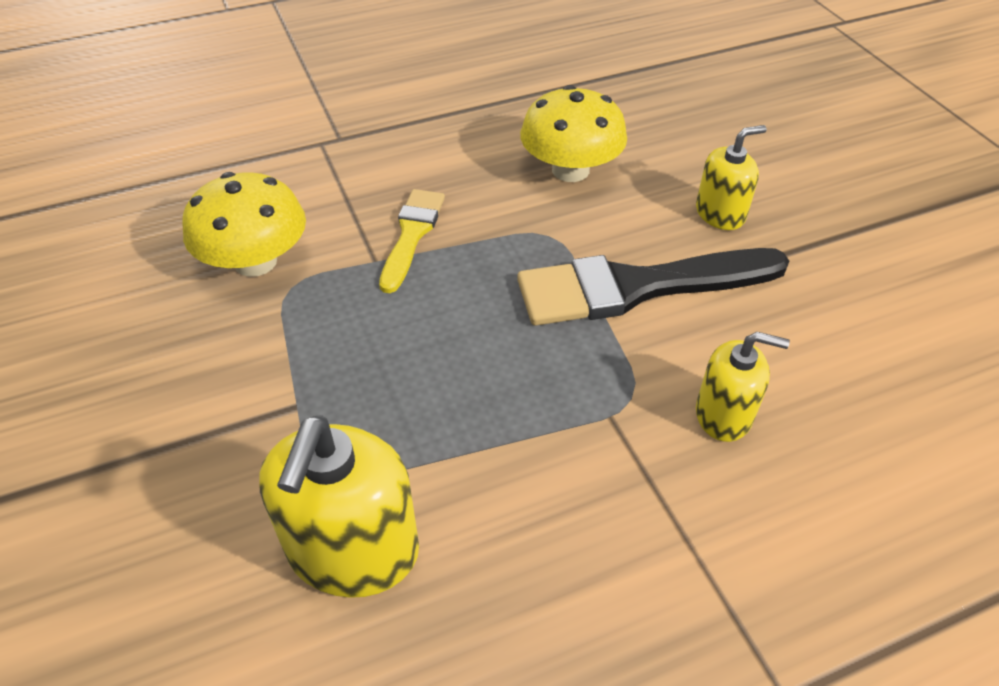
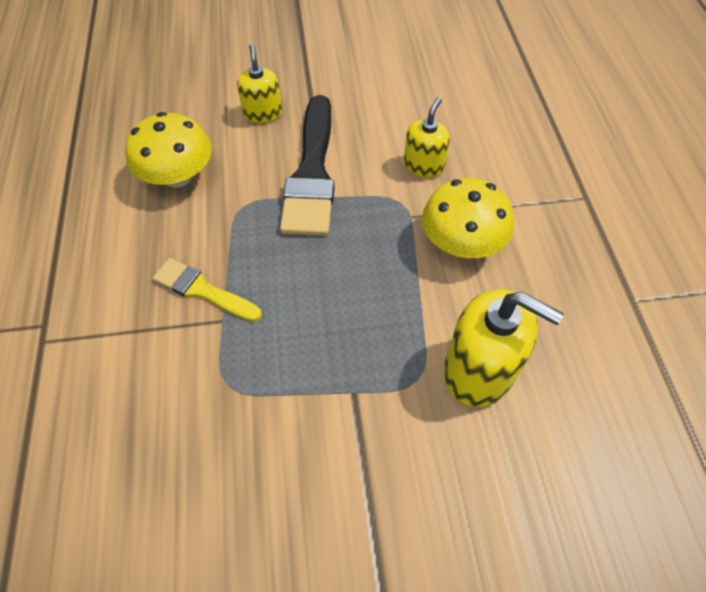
camera: 75 degrees left, 10 degrees up
(255, 261) = (183, 410): yellow mushroom -> yellow mushroom (461, 242)

